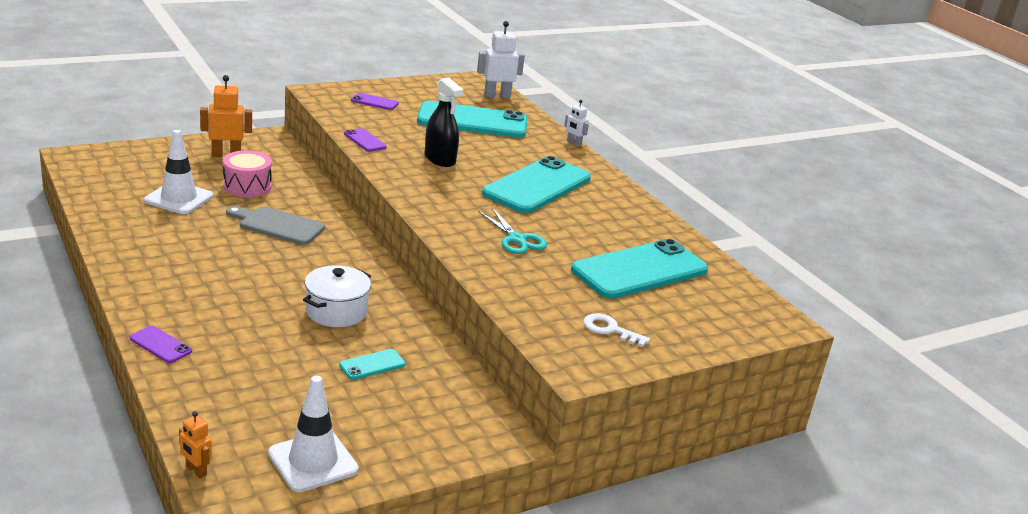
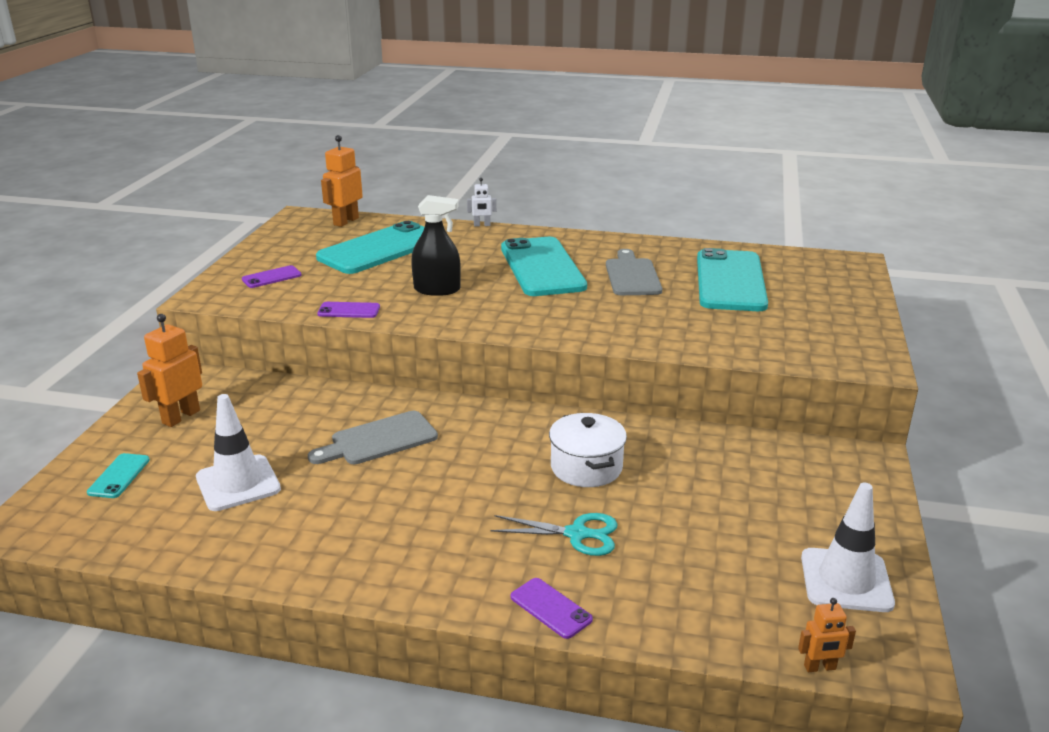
camera: 45 degrees left, 0 degrees up
(160, 345) = (550, 608): purple phone -> purple phone turned 60 degrees clockwise
(247, 186) = (270, 429): pink drum -> none
(372, 365) = (700, 482): turquoise phone -> turquoise phone (119, 476)
(497, 96) = (346, 221): white robot -> orange robot
(516, 239) = (629, 310): turquoise scissors -> turquoise scissors (576, 534)
(581, 225) = (632, 275): none -> grey cutting board
(610, 330) = (817, 328): white key -> none

